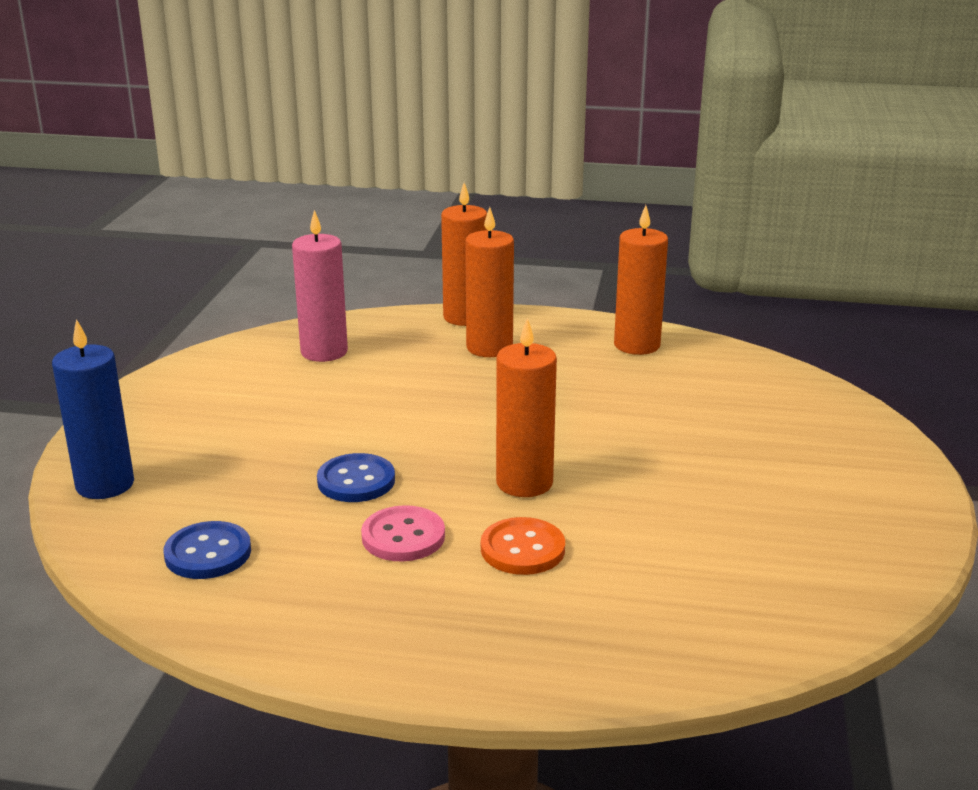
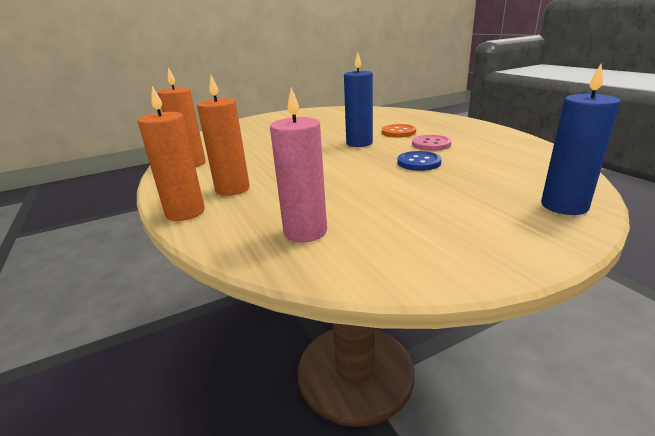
camera: 125 degrees left, 0 degrees up
(208, 553) = (521, 162): blue button -> none
(524, 483) = (359, 143): orange candle -> blue candle

